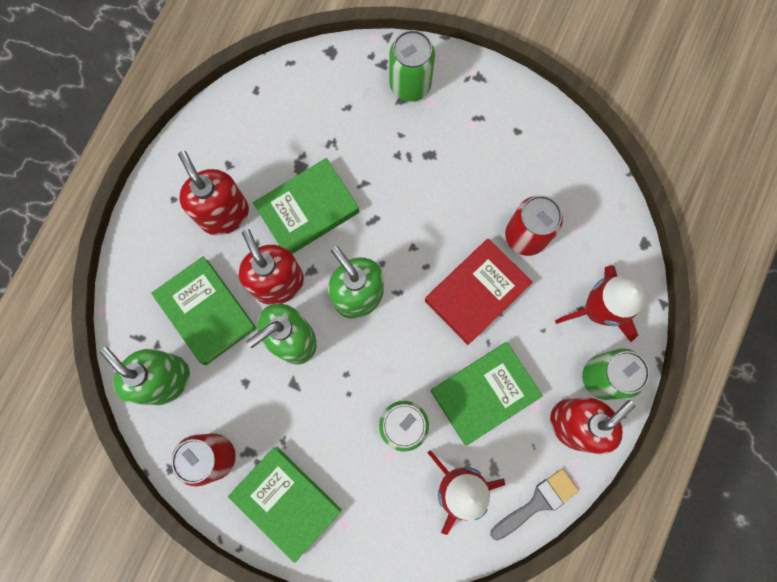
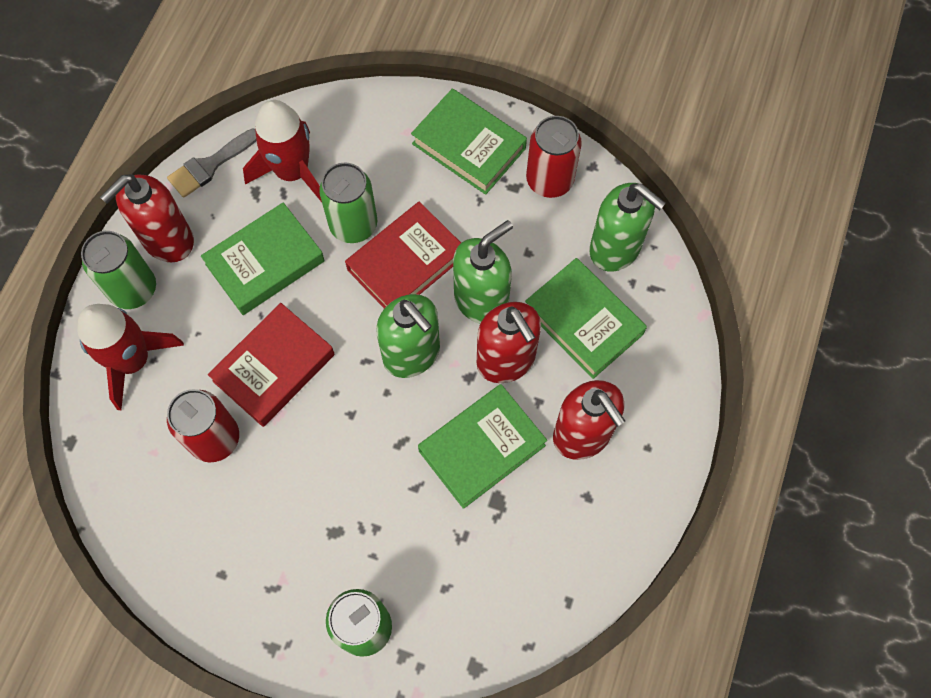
camera: 175 degrees right, 10 degrees down
(356, 382) = (406, 263): none -> red book

